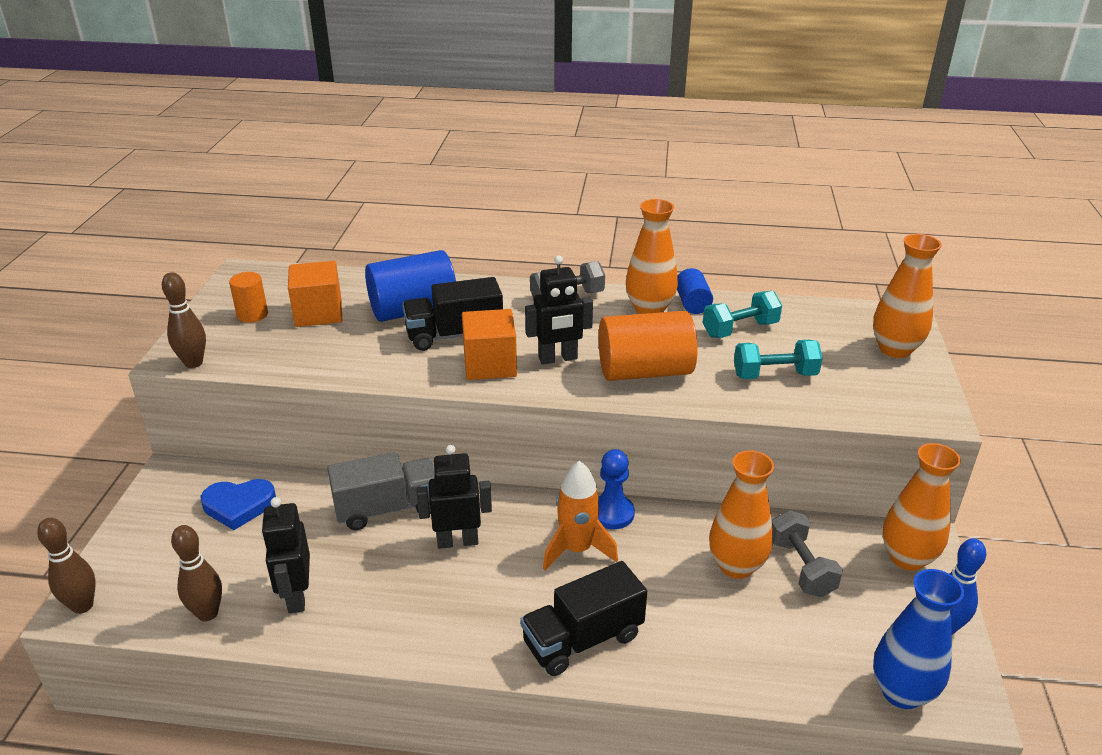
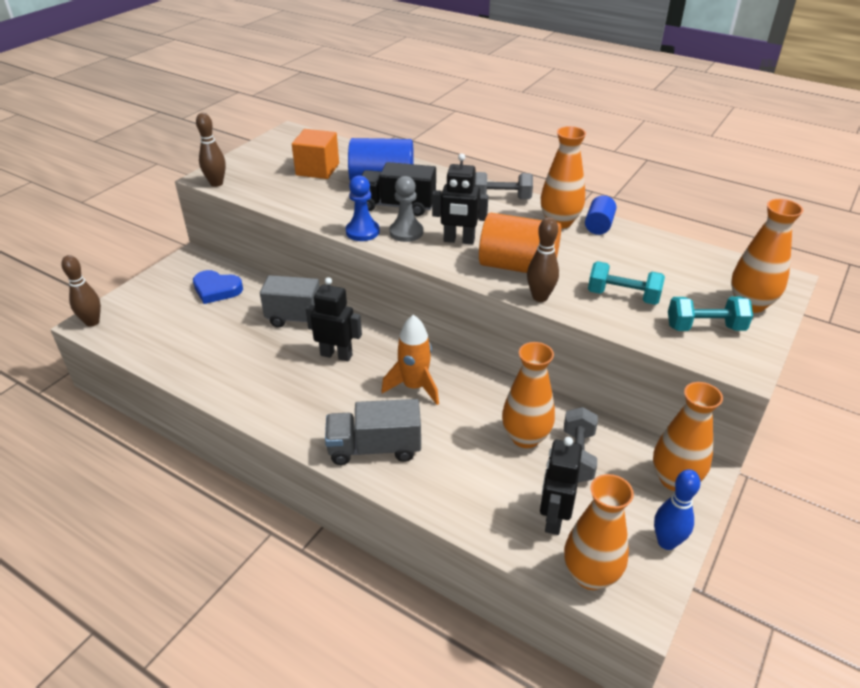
camera: 25 degrees right, 5 degrees up
(207, 613) = (155, 350): brown bowling pin -> brown bowling pin (540, 297)
(252, 315) = (275, 161): orange cylinder -> none
(296, 596) = (212, 357): black robot -> black robot (553, 518)
(490, 365) = (406, 232): orange cube -> grey pawn
(583, 639) = (374, 448): black truck -> grey truck
(612, 513) = (458, 370): blue pawn -> blue pawn (362, 232)
(740, 329) = (622, 255): turquoise dumbbell -> turquoise dumbbell (705, 327)
(901, 692) = (590, 575): blue vase -> orange vase

